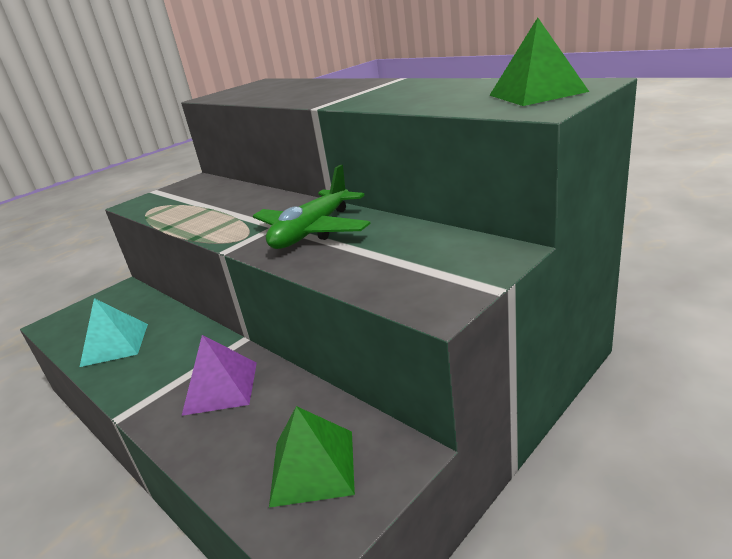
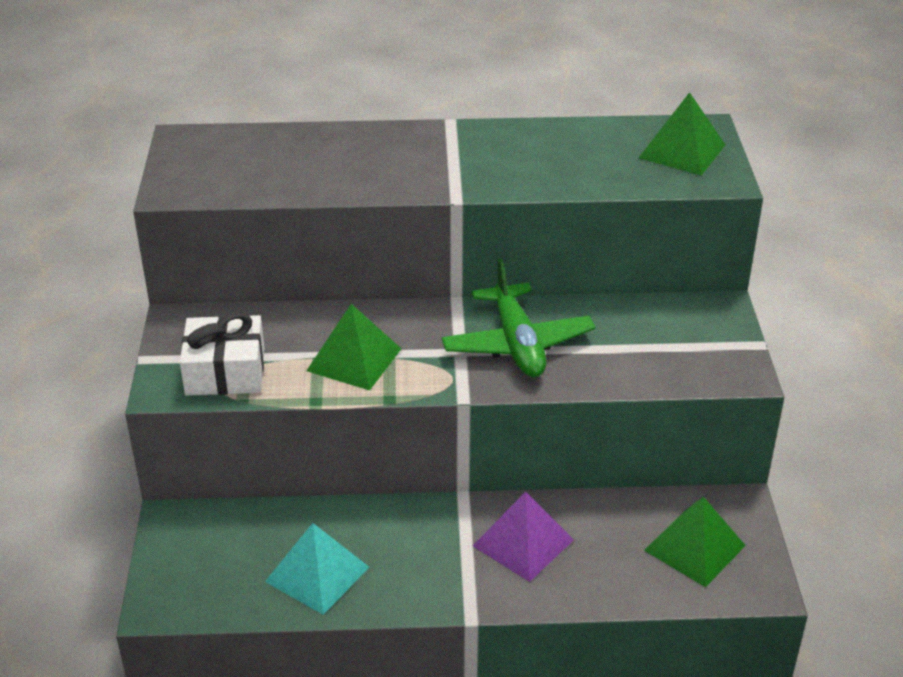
camera: 50 degrees left, 10 degrees up
(166, 203) = (225, 371): none -> white gift
(221, 214) = (354, 359): none -> green pyramid

